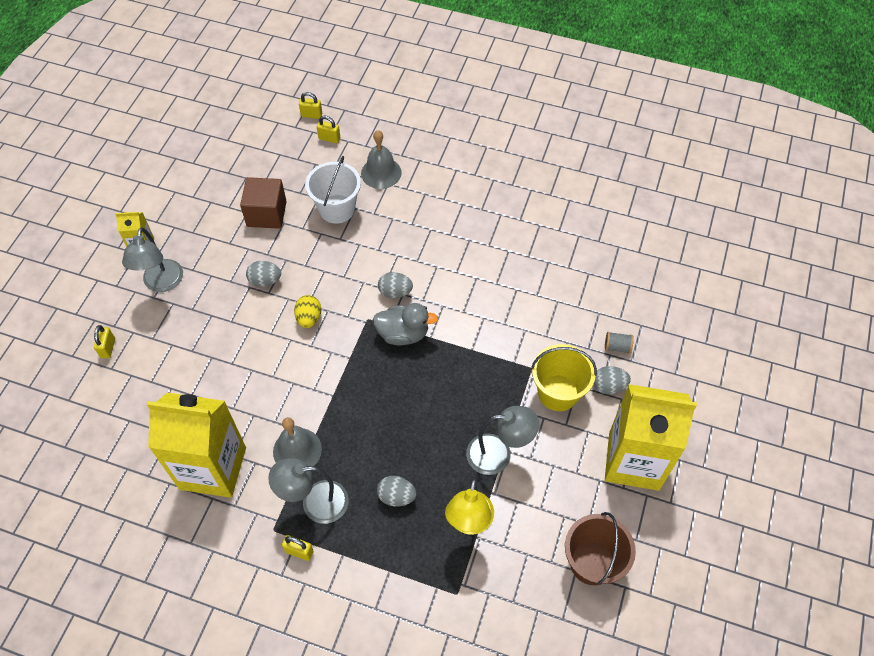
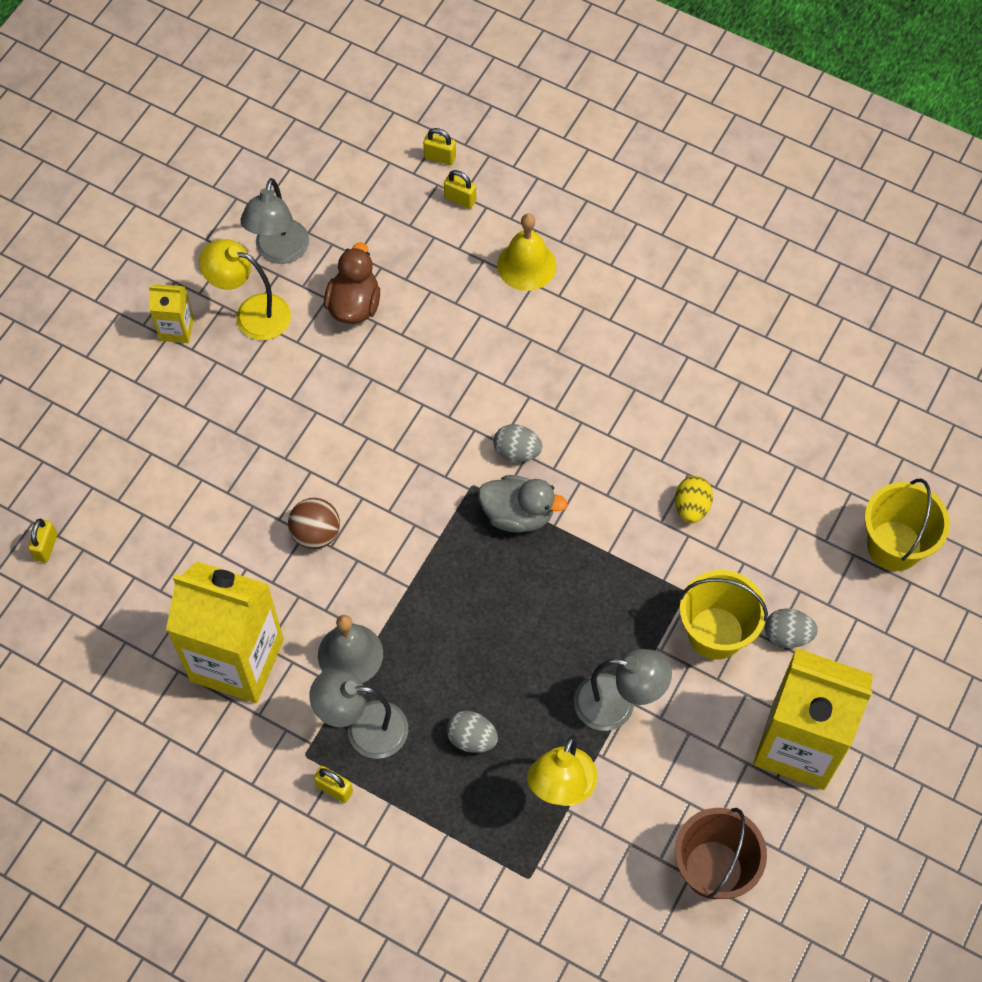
camera: 10 degrees right, 5 degrees up
(108, 348) = (116, 471): yellow padlock -> yellow padlock (46, 547)
(162, 283) = (197, 388): grey lamp -> grey lamp (279, 252)
(195, 229) = (252, 313): none -> yellow lamp
(260, 369) = (316, 534): none -> brown ball
(265, 281) = (339, 406): grey egg -> none
(266, 214) = (354, 305): brown cube -> brown duck
(309, 318) = (392, 471): yellow egg -> yellow egg (691, 507)
(337, 209) = (454, 312): white bucket -> none
(381, 173) = (526, 265): grey bell -> yellow bell
(617, 347) = (812, 581): grey spool -> none
(667, 315) = (894, 545): none -> yellow bucket

